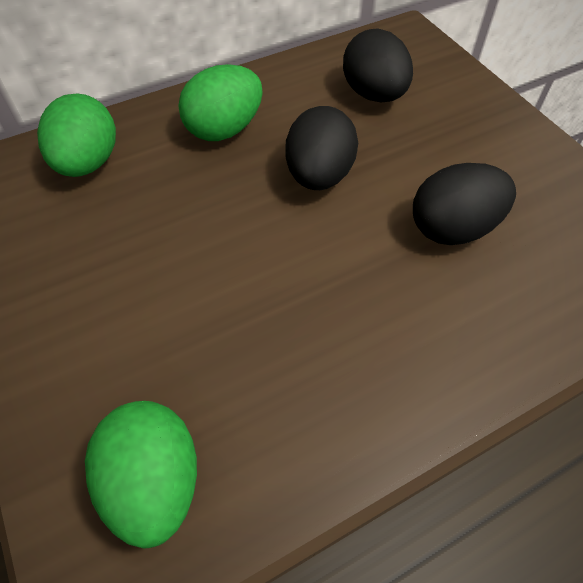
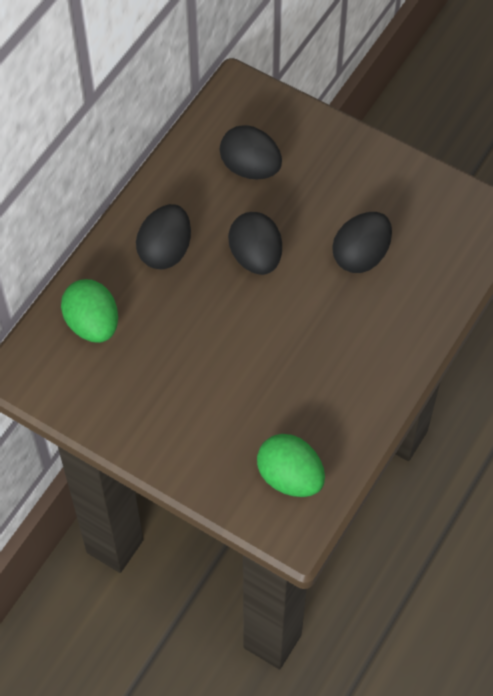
camera: 30 degrees left, 5 degrees up
(224, 129) = (165, 250): green egg -> black egg

